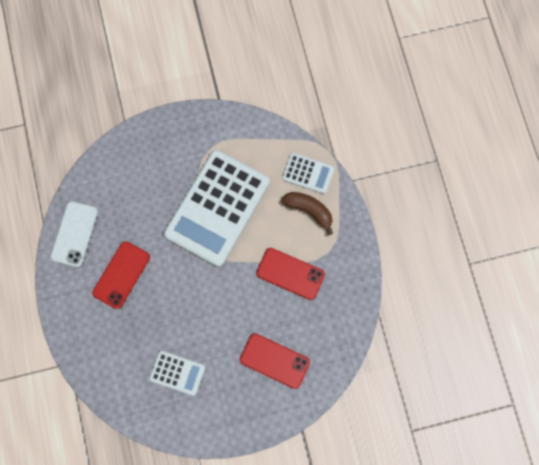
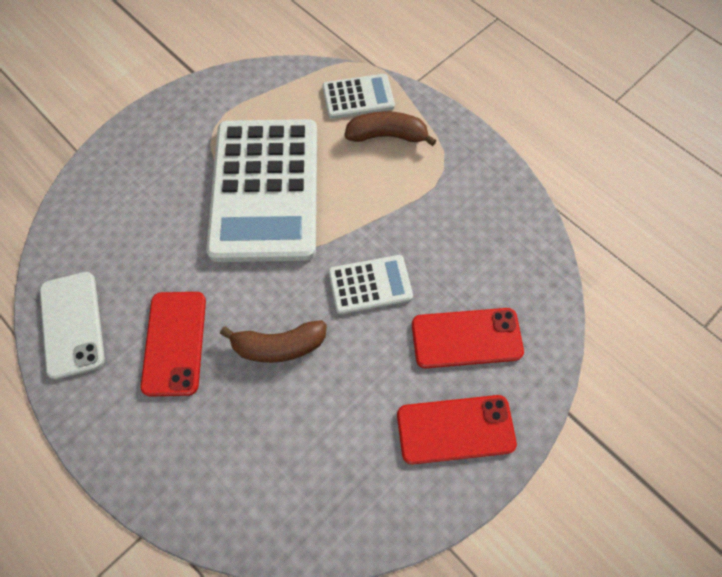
camera: 30 degrees left, 10 degrees down
(173, 307) = (279, 346): none -> brown banana
(177, 372) = (338, 435): white calculator -> white calculator (370, 284)
(290, 274) = (413, 218): red phone -> red phone (455, 429)

